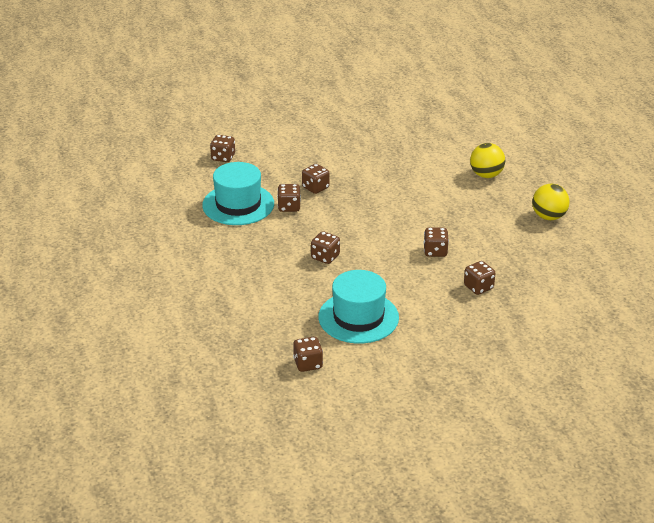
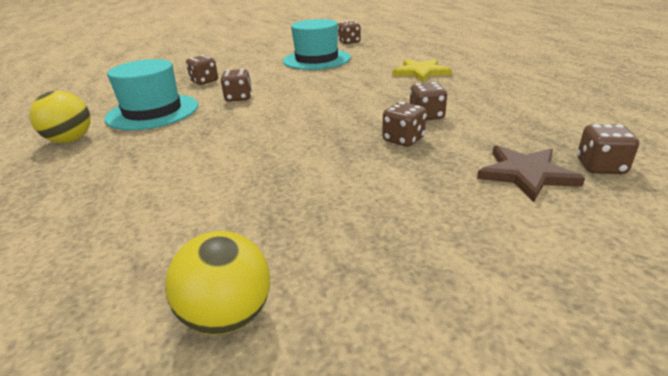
camera: 175 degrees right, 5 degrees down
(238, 204) = (496, 112): turquoise hat -> turquoise hat (153, 112)
(259, 268) = (421, 72): none -> yellow star
(264, 158) = (526, 174): none -> brown star
(325, 257) = (358, 84): brown dice -> none
(486, 175) = (116, 187): yellow ball -> yellow ball (228, 316)

